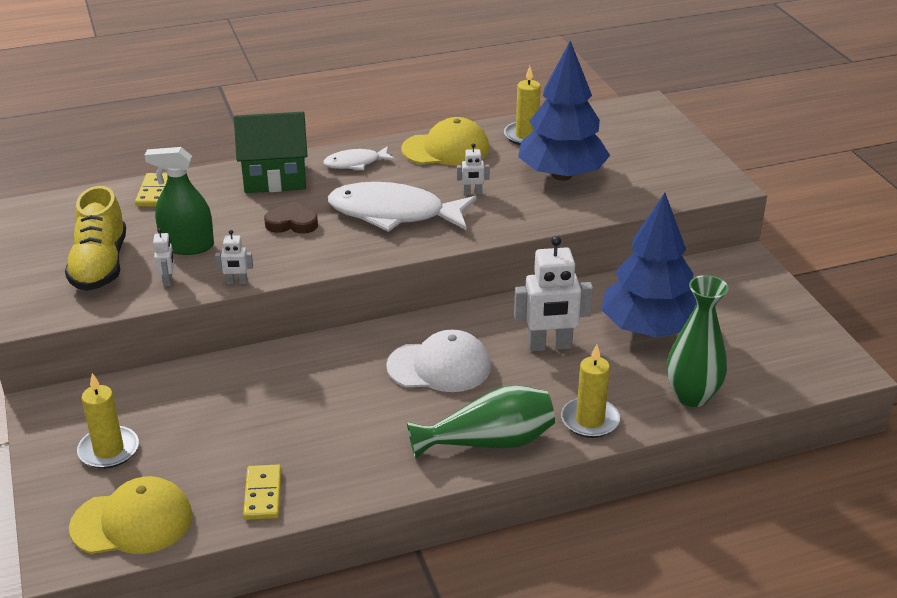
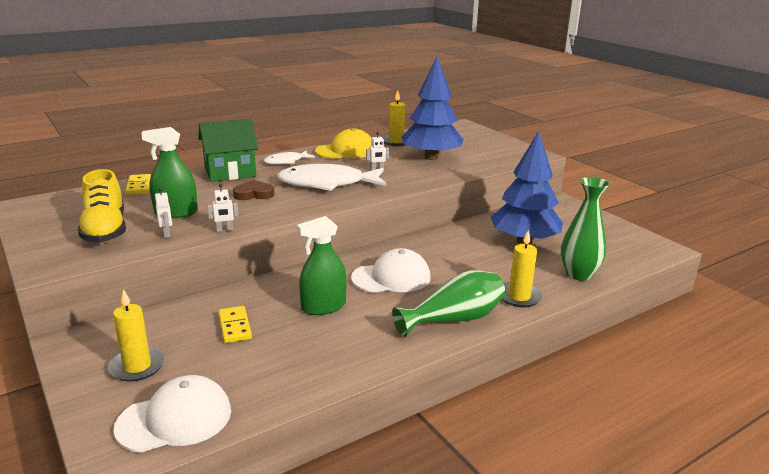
camera: 15 degrees left, 10 degrees down
(132, 522) = (175, 419): yellow cap -> white cap
(263, 494) = (288, 380): yellow domino -> yellow domino (234, 326)
(338, 399) = (323, 307): none -> green spray bottle
(550, 346) = (463, 257): white robot -> none

